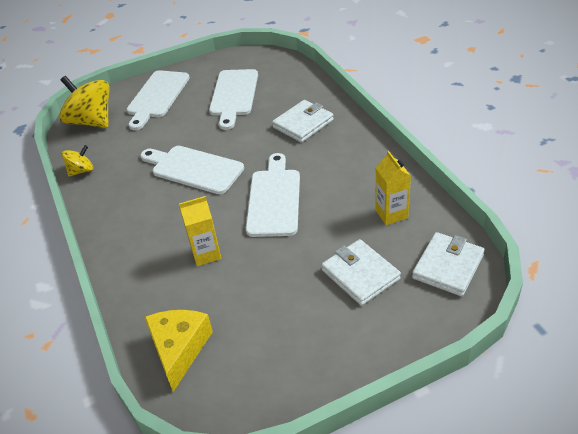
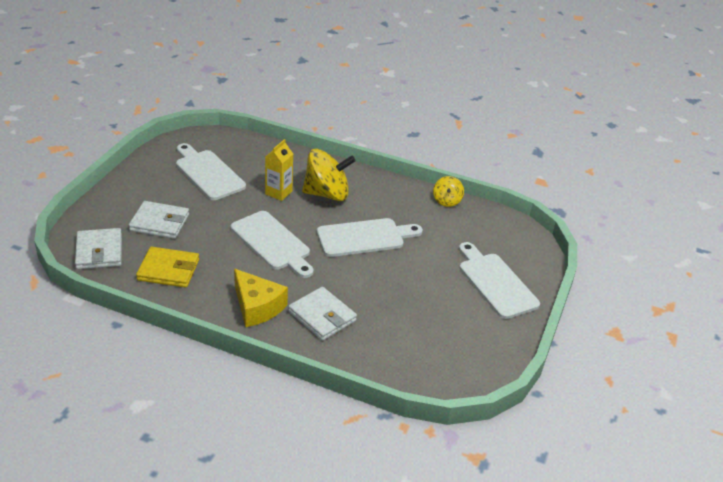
camera: 130 degrees right, 5 degrees down
(92, 121) = (509, 236): yellow spinning top -> yellow spinning top (327, 194)
(179, 349) = (235, 149): yellow cheese -> yellow cheese (257, 307)
(234, 95) = (427, 317): white cutting board -> white cutting board (208, 173)
(303, 124) = (322, 316): white wallet -> white wallet turned 45 degrees counterclockwise
(391, 214) = (168, 270): yellow carton -> yellow wallet

